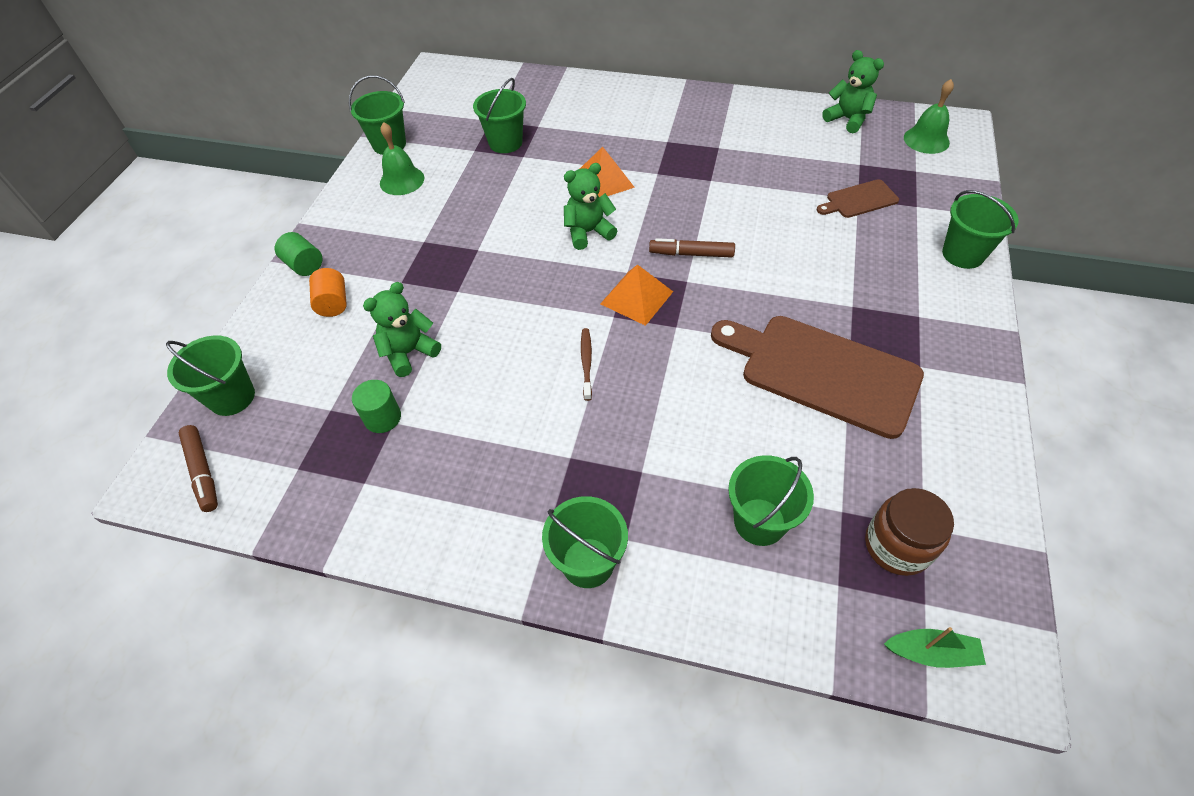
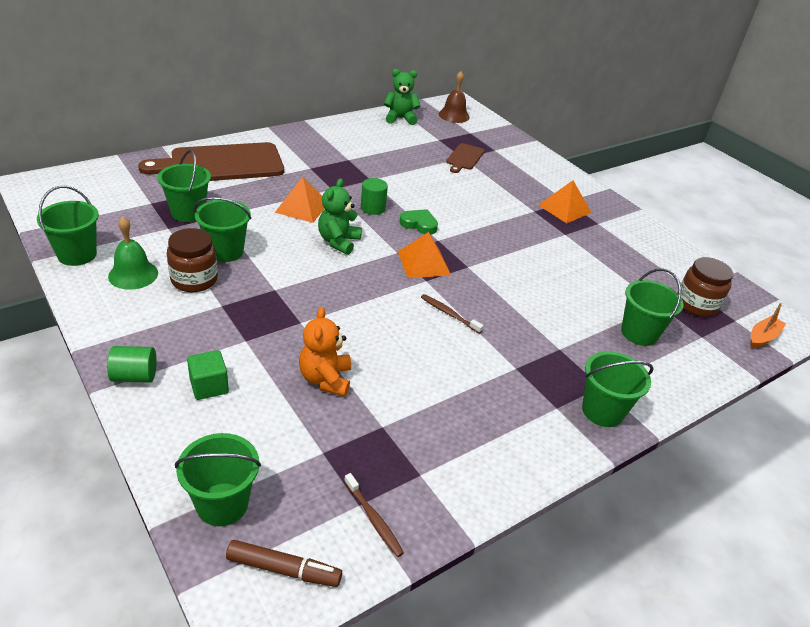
camera: 55 degrees left, 15 degrees down
(291, 487) = (373, 519): none -> brown toothbrush
(333, 303) = (209, 386): orange cylinder -> green cube
(382, 418) = (370, 429): green cylinder -> green cylinder (373, 208)
(409, 353) = (325, 379): green teddy bear -> orange teddy bear
(434, 207) = (194, 280): none -> brown jar
(691, 254) = (419, 224): brown marker -> green heart
(822, 372) = (566, 249): brown cutting board -> brown cutting board (222, 164)
(900, 324) = (564, 208): none -> orange pyramid
(926, 140) = (454, 115): green bell -> brown bell
(931, 652) = (762, 337): green boat -> orange boat
(963, 254) = (544, 164): green bucket -> green bucket (225, 251)

